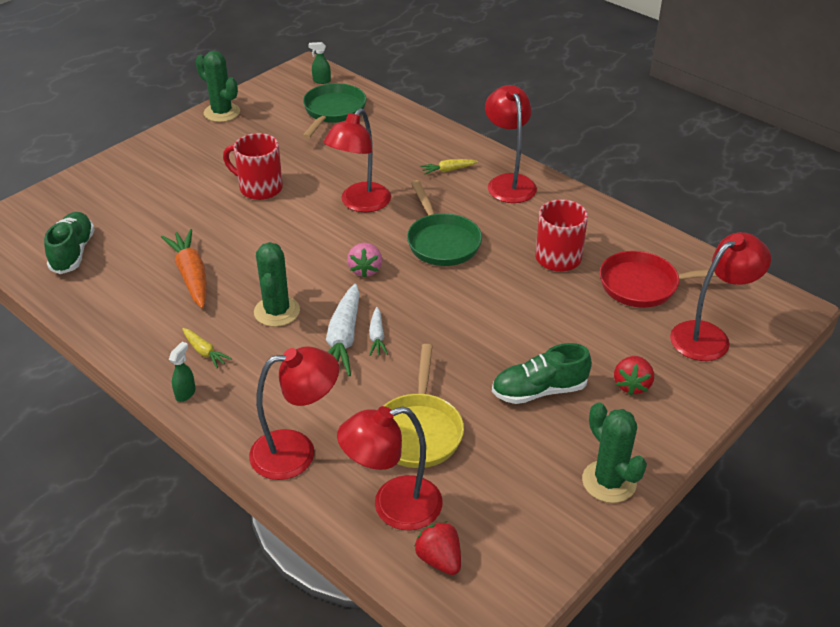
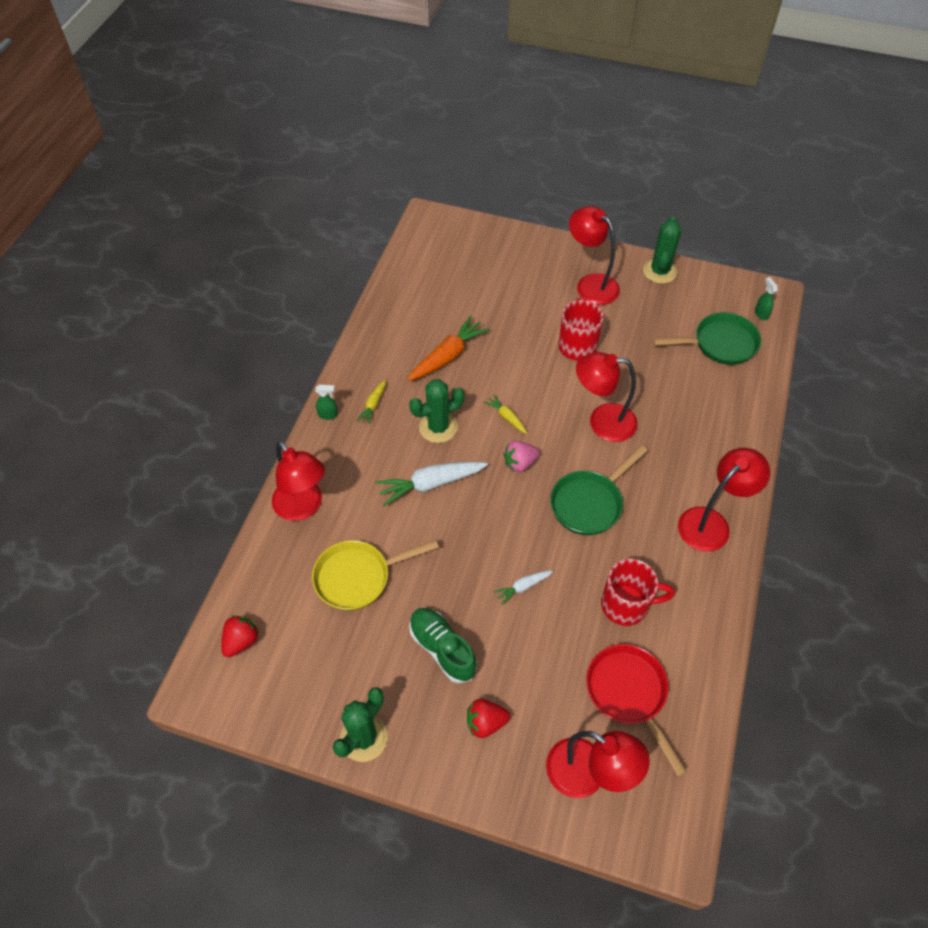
camera: 65 degrees right, 15 degrees up
(73, 252) = (433, 277): green shoe -> none
(377, 337) = (445, 506): white carrot -> white carrot (523, 587)
(393, 507) = (277, 591): red lamp -> red lamp (590, 284)
(448, 170) = (696, 467): yellow carrot -> yellow carrot (506, 417)

